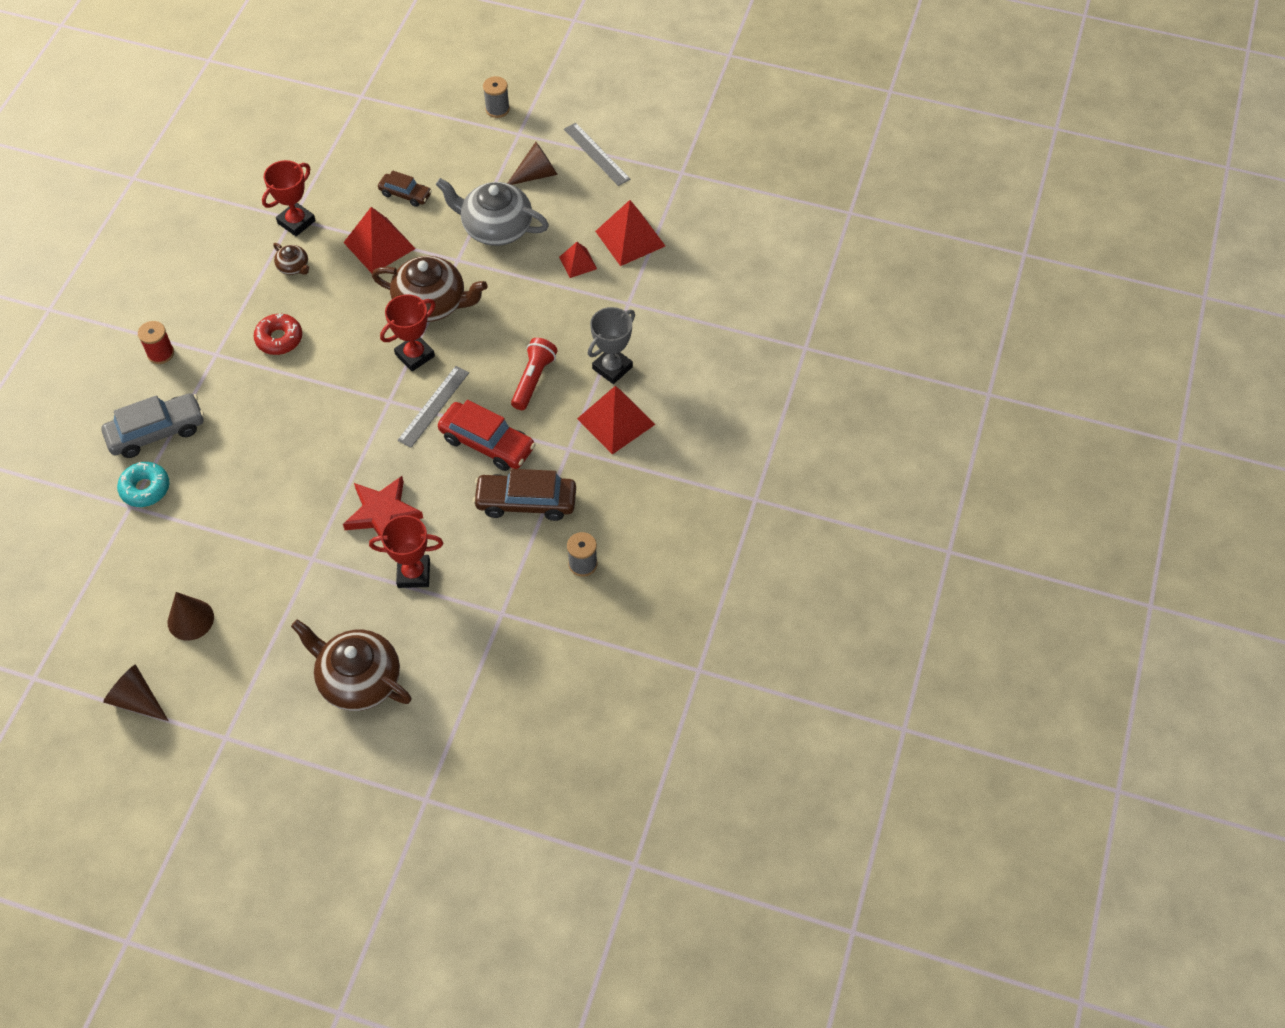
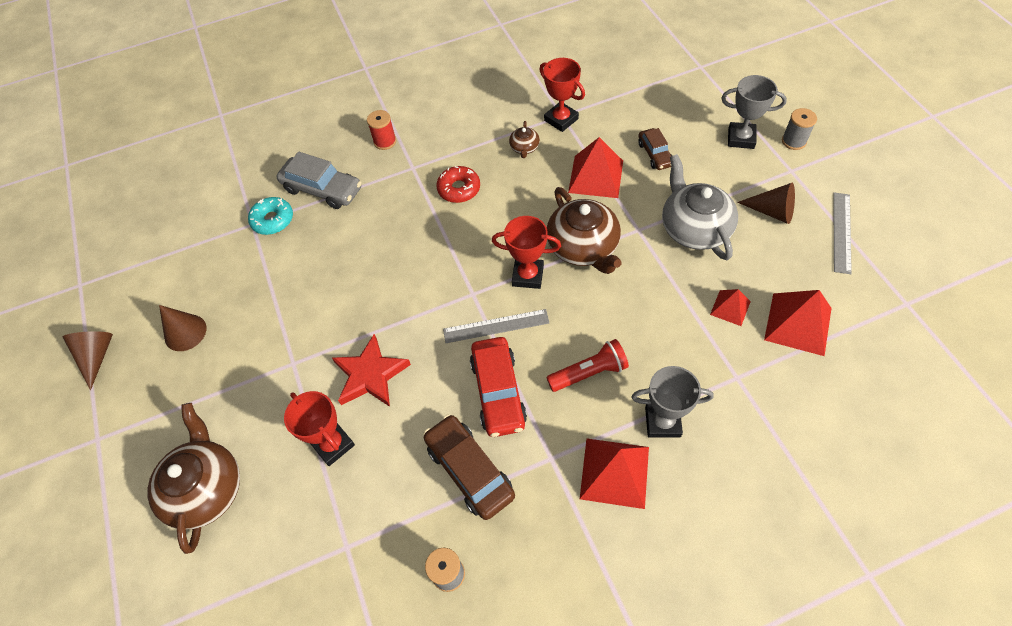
camera: 55 degrees right, 0 degrees up
(296, 222) = (561, 119): red trophy -> red trophy turned 45 degrees clockwise
(457, 134) = (741, 138): none -> grey trophy

